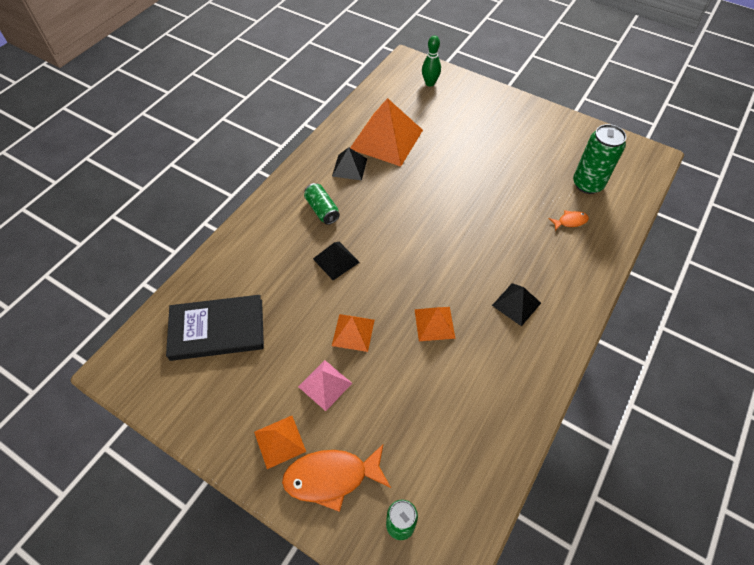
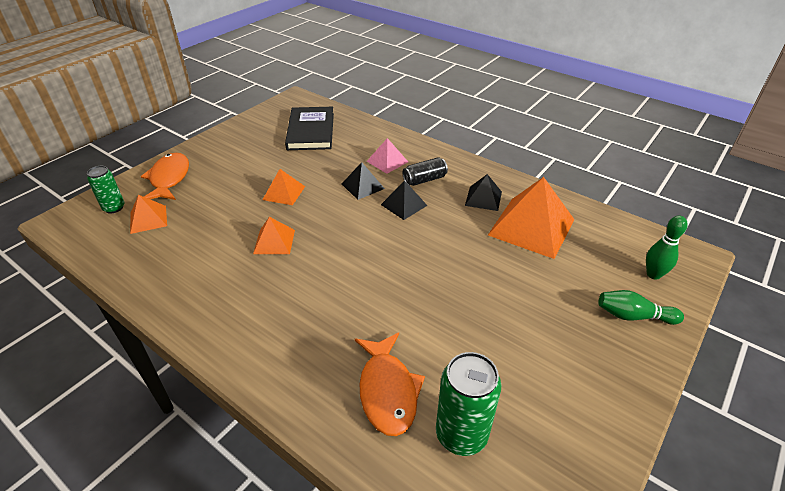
camera: 95 degrees right, 15 degrees down
(280, 441) = (209, 157): orange pyramid -> orange pyramid (148, 219)
(322, 210) = (424, 180): green can -> black can
(325, 384) = (243, 177): pink pyramid -> pink pyramid (387, 161)
(471, 99) = (633, 316): none -> green bowling pin
(516, 304) = (275, 307): black pyramid -> black pyramid (404, 205)
(570, 221) = (388, 390): orange fish -> orange fish, size x2.04

